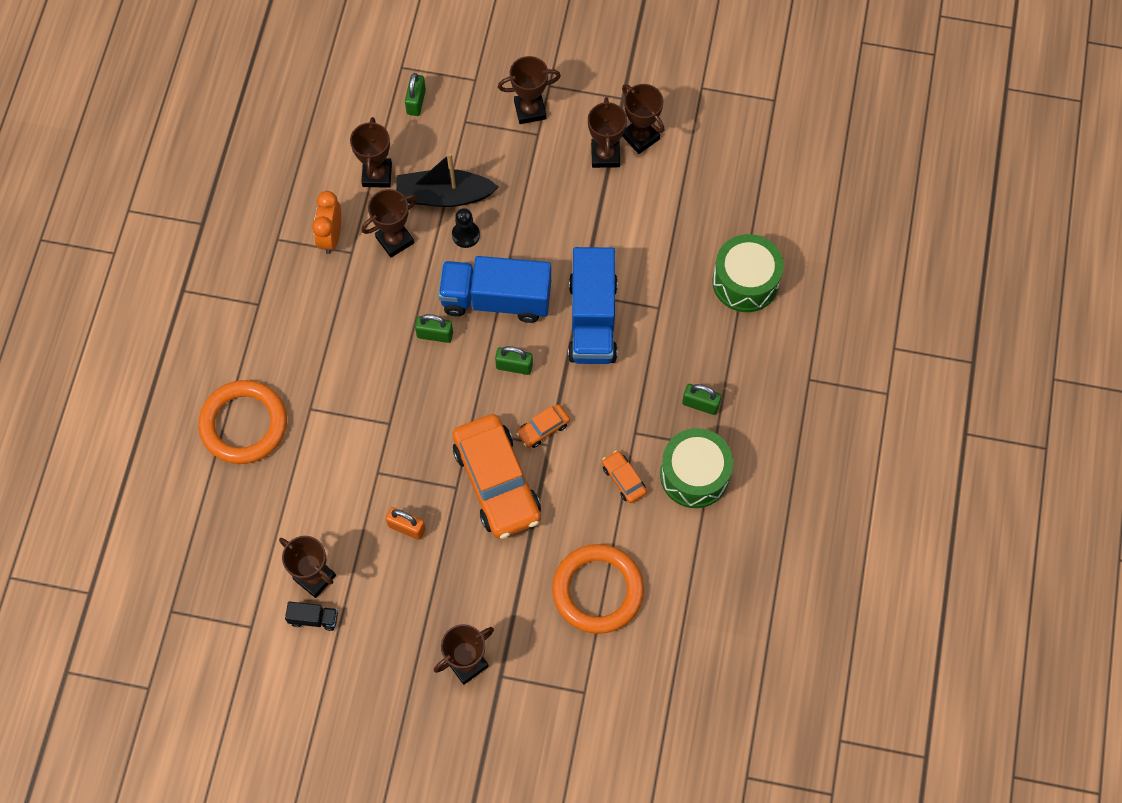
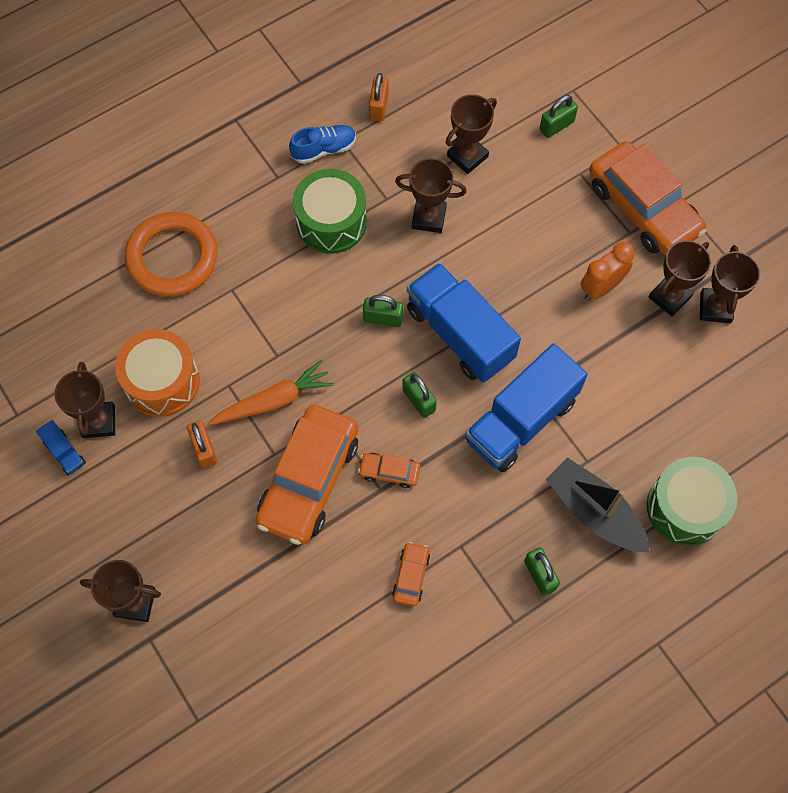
camera: 45 degrees right, 0 degrees up
(271, 256) = (324, 149): none -> blue shoe
(278, 193) = (379, 107): none -> orange padlock
(313, 618) = (65, 452): black truck -> blue truck
(329, 511) = (162, 381): none -> orange drum
(331, 236) = (383, 173): orange clock -> orange clock (601, 287)
(419, 454) = (273, 401): none -> orange carrot
(435, 334) = (383, 318): green padlock -> green padlock turned 45 degrees counterclockwise
(444, 196) = (503, 216): black boat -> black boat (594, 511)
(465, 235) = (488, 262): black pawn -> none
(530, 110) = (643, 208): brown trophy -> orange car
(597, 590) = (295, 647): orange ring -> none
(694, 475) = (473, 629): green drum -> green drum (331, 222)

